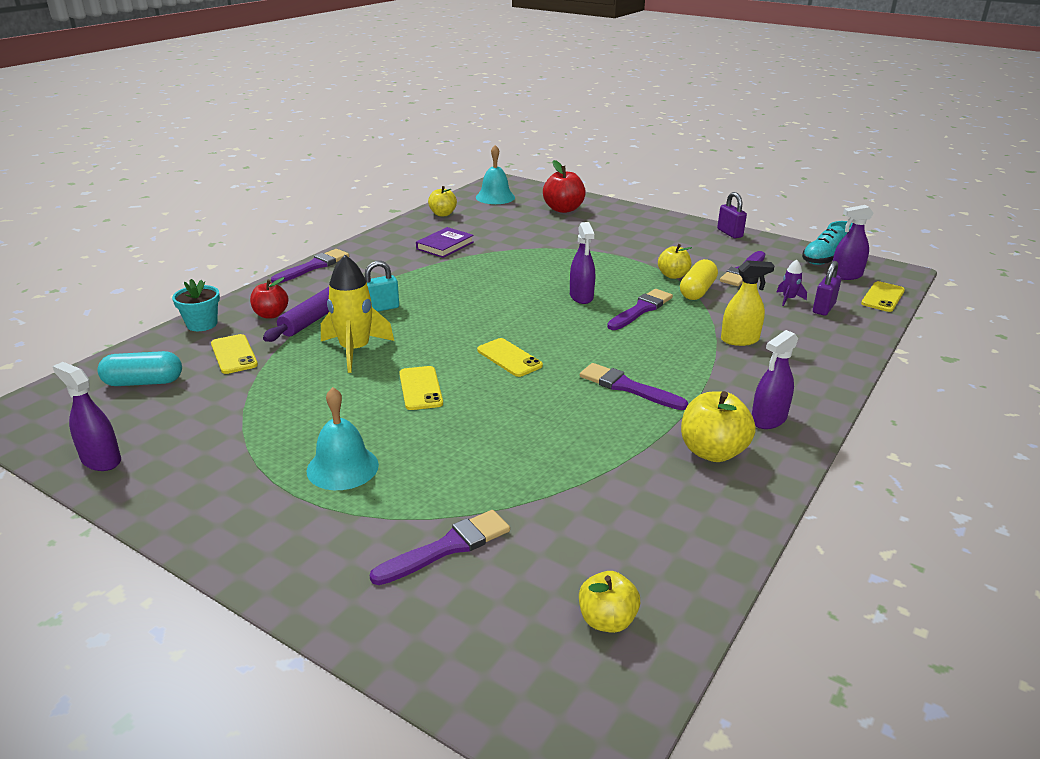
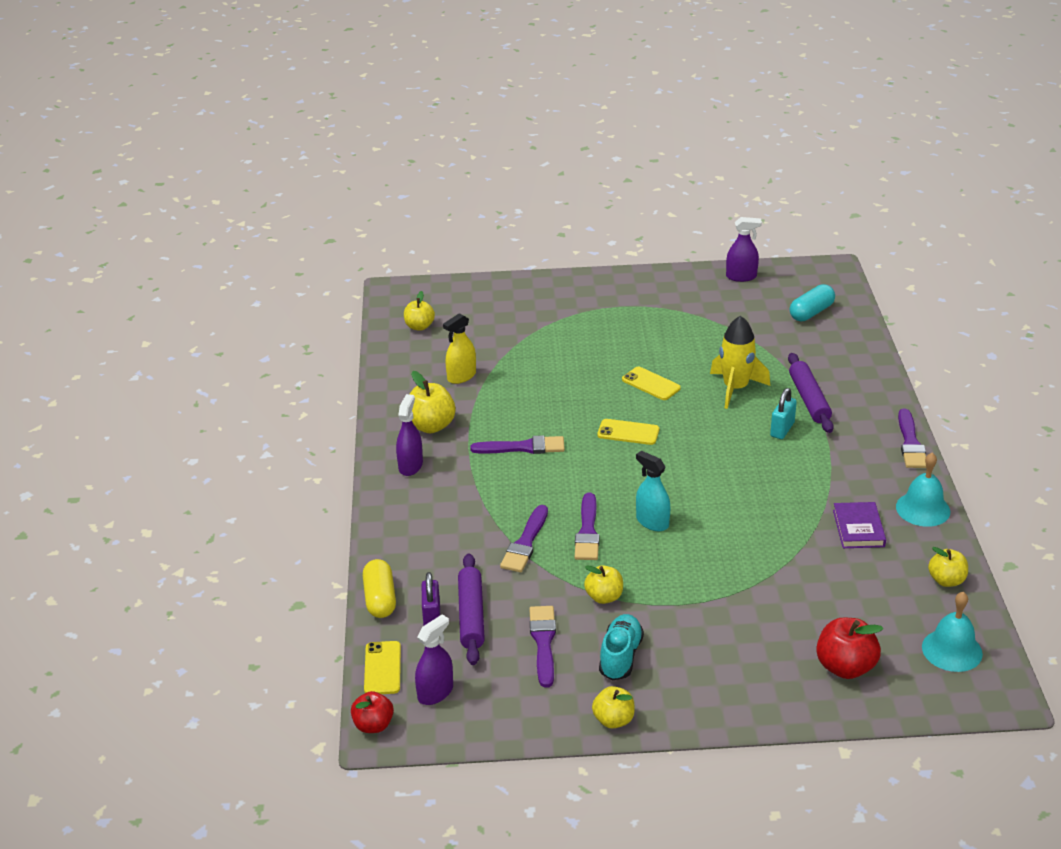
camera: 145 degrees right, 5 degrees up
(202, 324) = (868, 358): turquoise flower pot -> none
(234, 354) = (801, 350): yellow phone -> none
(271, 314) = (842, 386): red apple -> red apple (373, 725)
(342, 467) = (621, 326): turquoise bell -> turquoise bell (923, 509)
(447, 547) = (519, 319): purple brush -> purple brush (525, 543)
(581, 296) = (652, 522): purple spray bottle -> turquoise spray bottle
(697, 291) = (562, 583): yellow capsule -> yellow capsule (380, 599)
(729, 233) = (613, 720): purple padlock -> yellow apple
(739, 340) = (479, 535): yellow spray bottle -> yellow spray bottle (461, 376)
(788, 299) = (471, 615): purple rocket -> purple rolling pin
(825, 260) = (472, 716): turquoise shoe -> turquoise shoe (620, 656)

